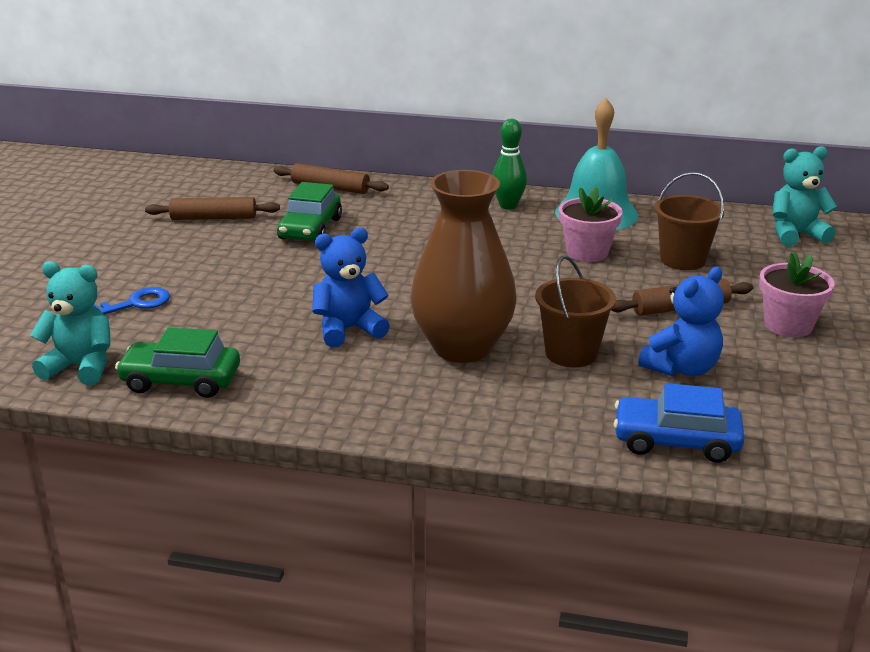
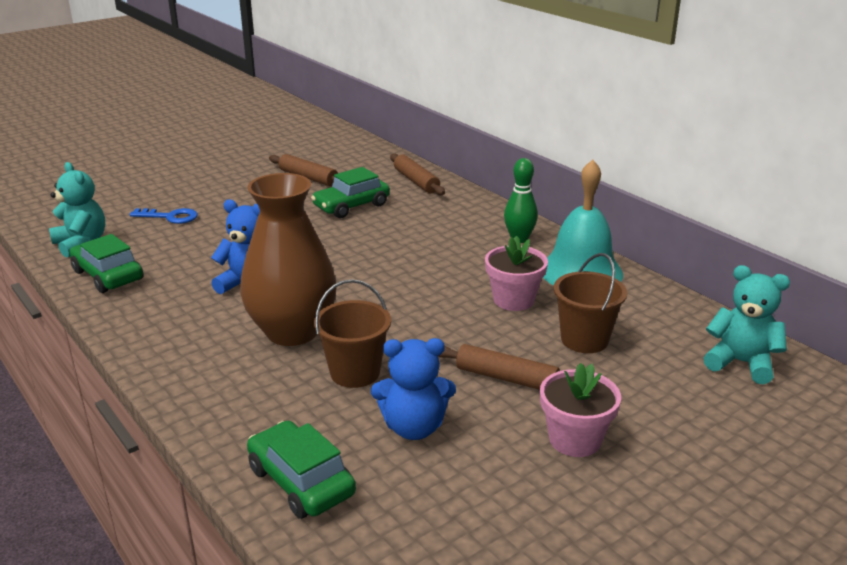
camera: 40 degrees right, 0 degrees up
(676, 441) = (301, 481): blue car -> green car

